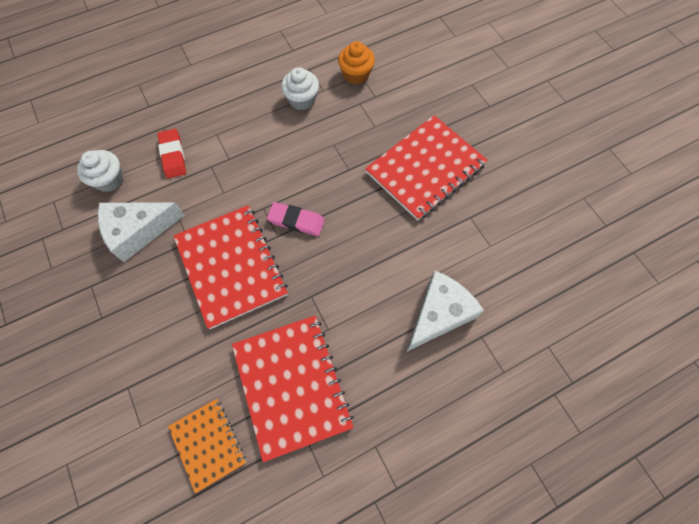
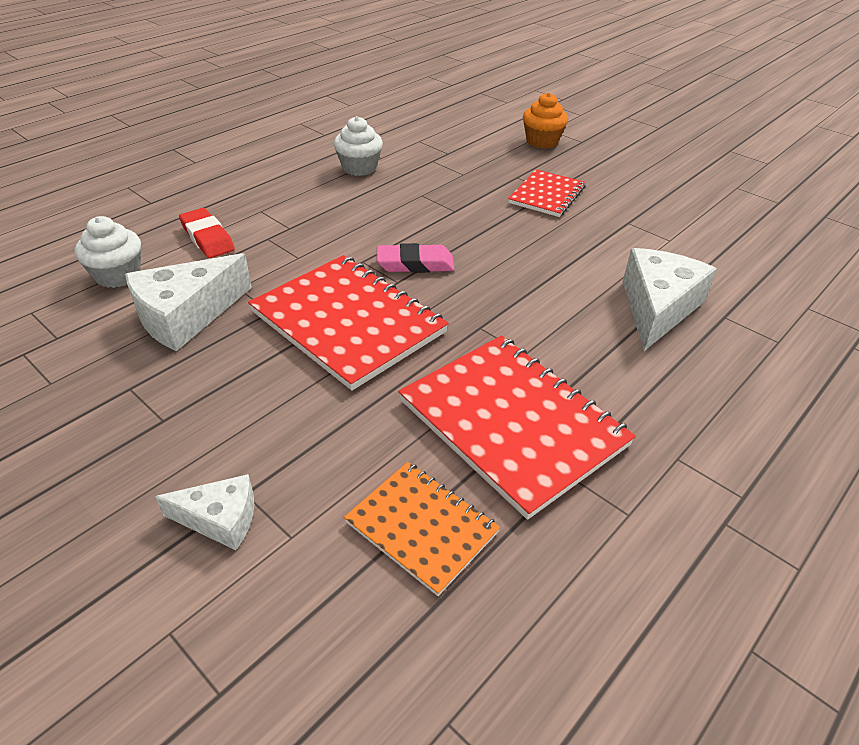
camera: 20 degrees left, 25 degrees down
(109, 401) = (220, 519): none -> white cheese
(356, 74) = (414, 141): orange cupcake -> orange cupcake (542, 141)
(425, 168) = (547, 195): red notebook -> red notebook, size x0.57

